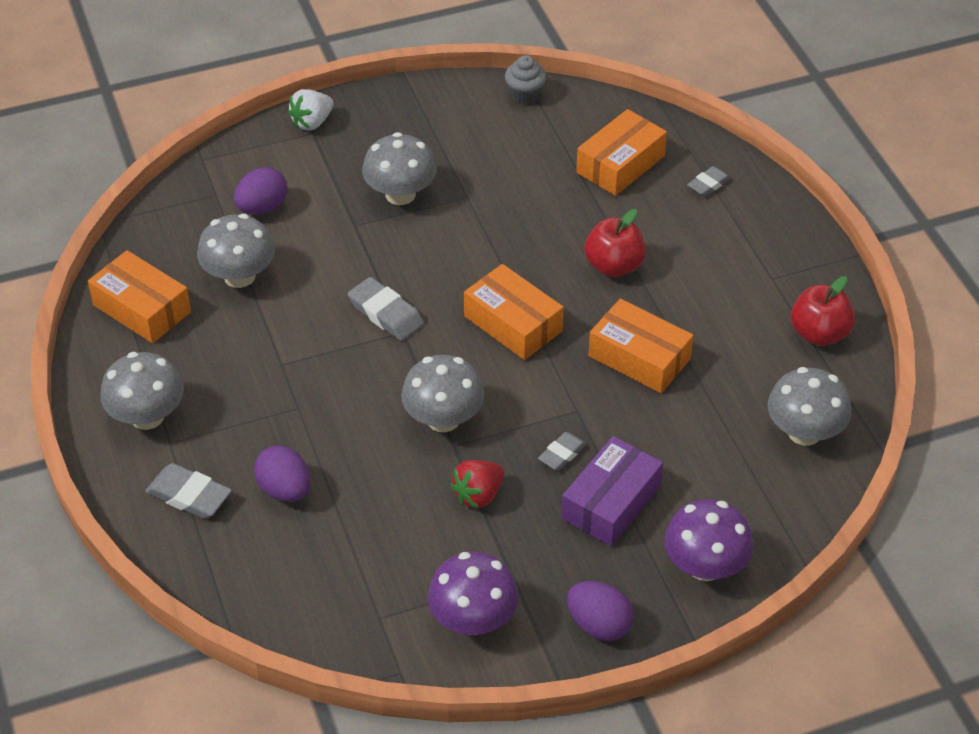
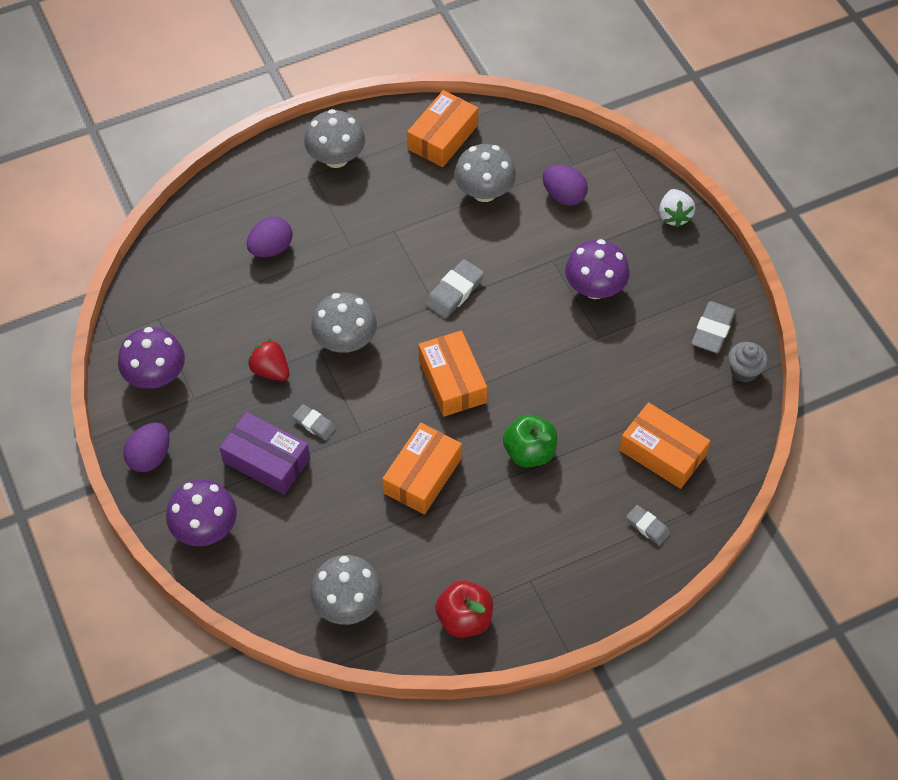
camera: 85 degrees right, 10 degrees up
(189, 495) = (264, 193): grey eraser -> grey eraser (712, 330)
(312, 122) = (674, 216): white strawberry -> white strawberry turned 135 degrees counterclockwise
(400, 194) = (595, 288): grey mushroom -> purple mushroom
(513, 323) = (452, 381): orange box -> orange box turned 60 degrees counterclockwise
(614, 266) = (529, 452): red apple -> green apple

